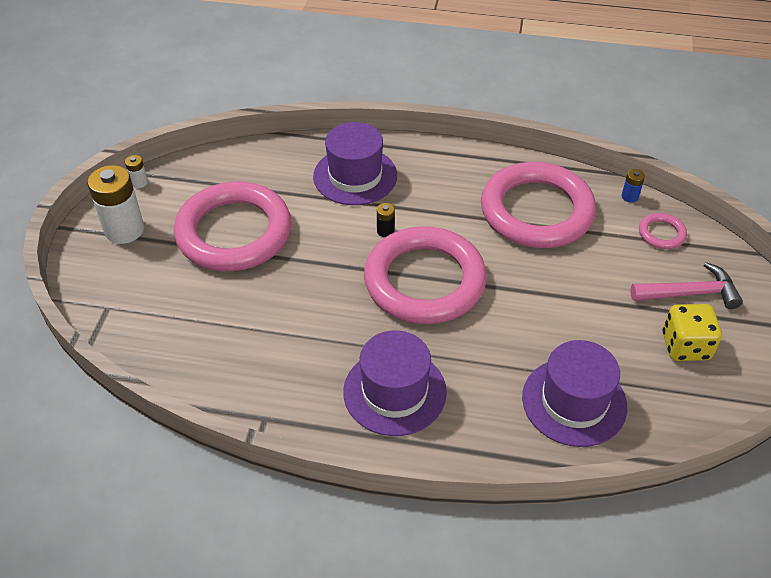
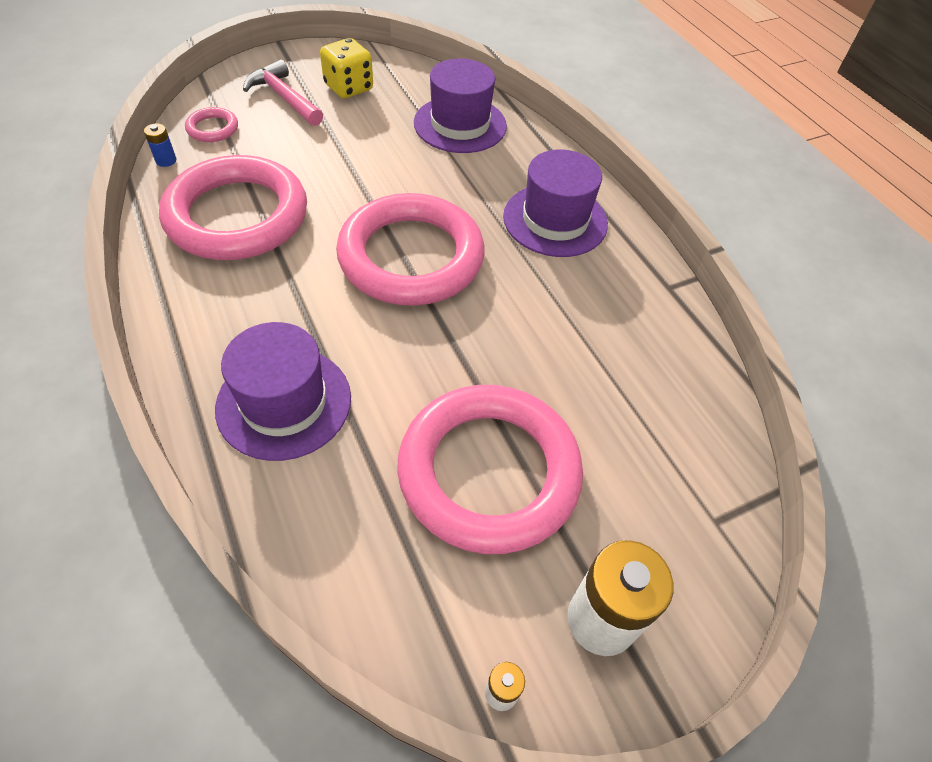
camera: 130 degrees left, 5 degrees up
(385, 231) = (363, 321): black battery -> none

